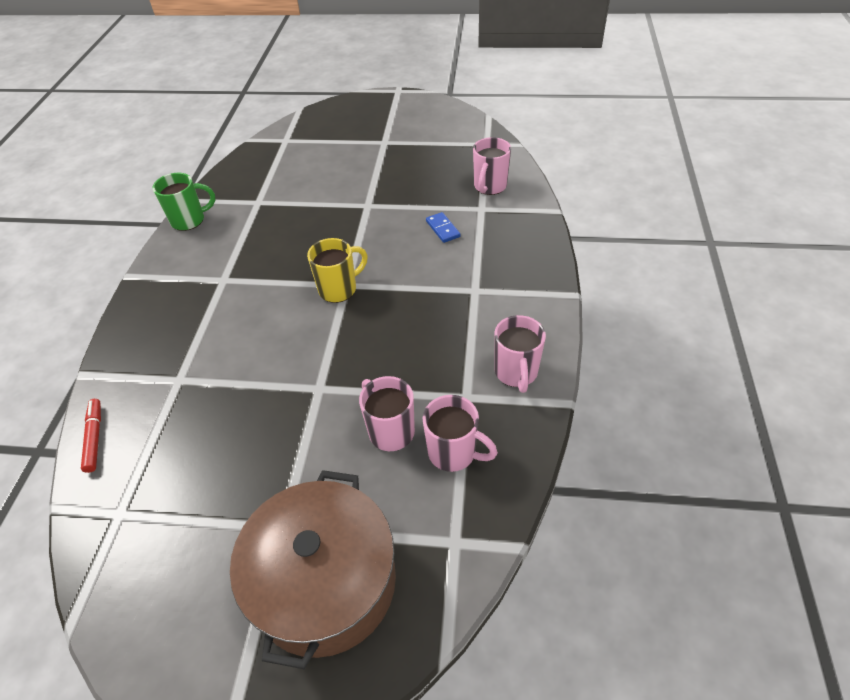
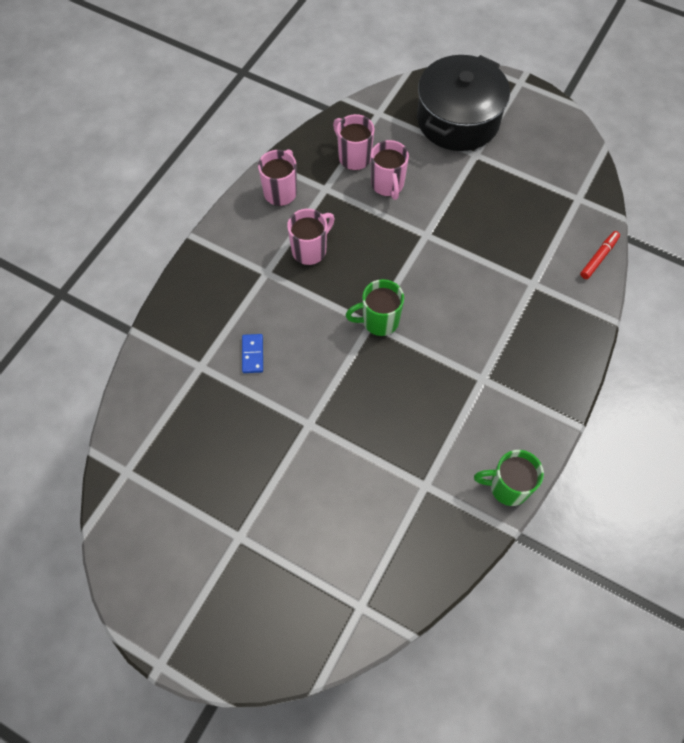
camera: 160 degrees left, 15 degrees up
(94, 438) = (598, 257): red marker -> red marker turned 150 degrees counterclockwise
(325, 582) = (458, 120): brown pot -> black pot
(339, 289) = (379, 321): yellow mug -> green mug
(489, 186) = (171, 394): pink mug -> pink mug (310, 250)

